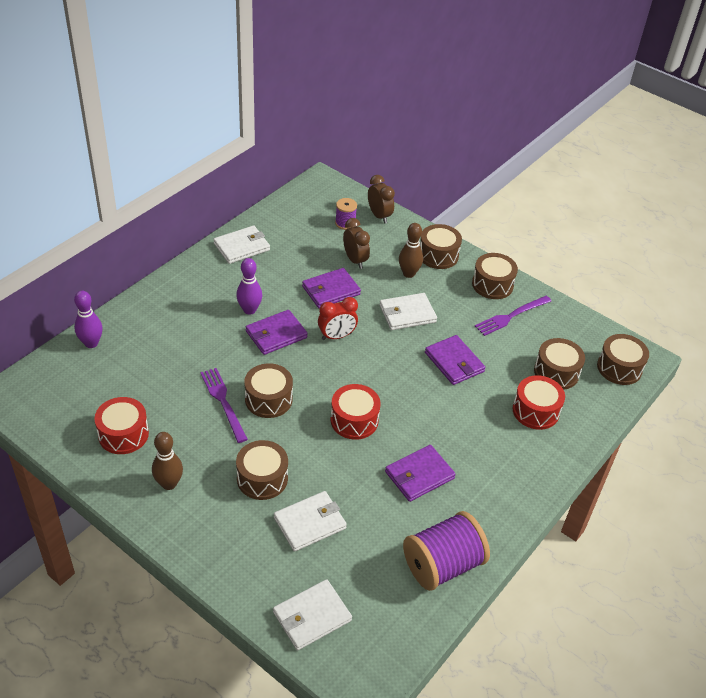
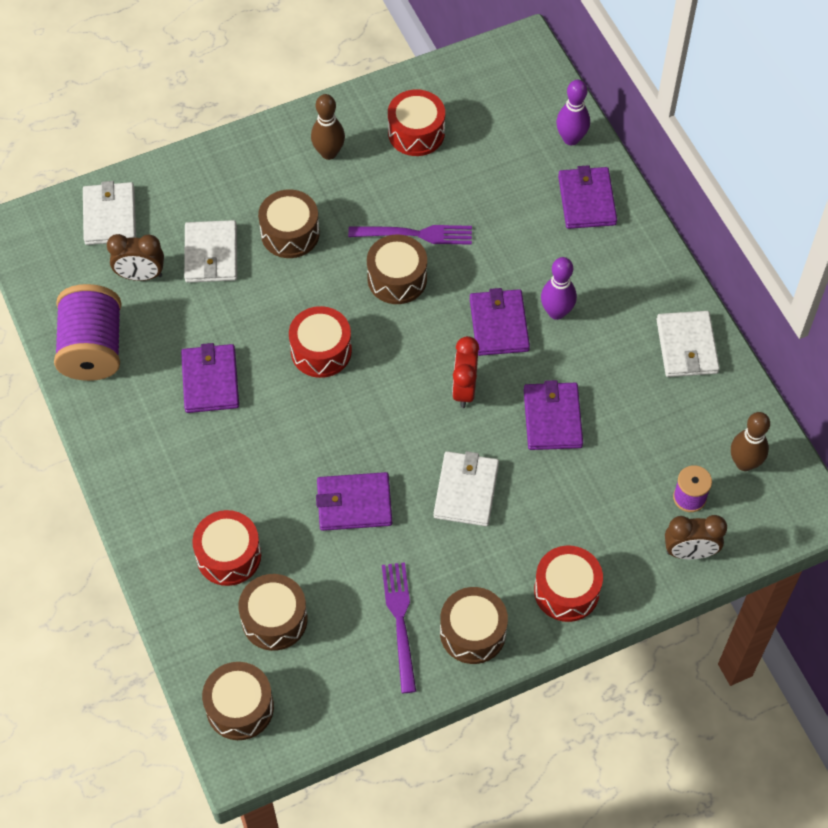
camera: 120 degrees right, 15 degrees up
(146, 320) = (587, 200): none -> purple wallet
(355, 260) = (601, 474): brown clock -> brown clock (140, 275)
(408, 273) = (544, 531): brown bowling pin -> brown bowling pin (744, 463)
(438, 255) = (566, 591): brown drum -> red drum

